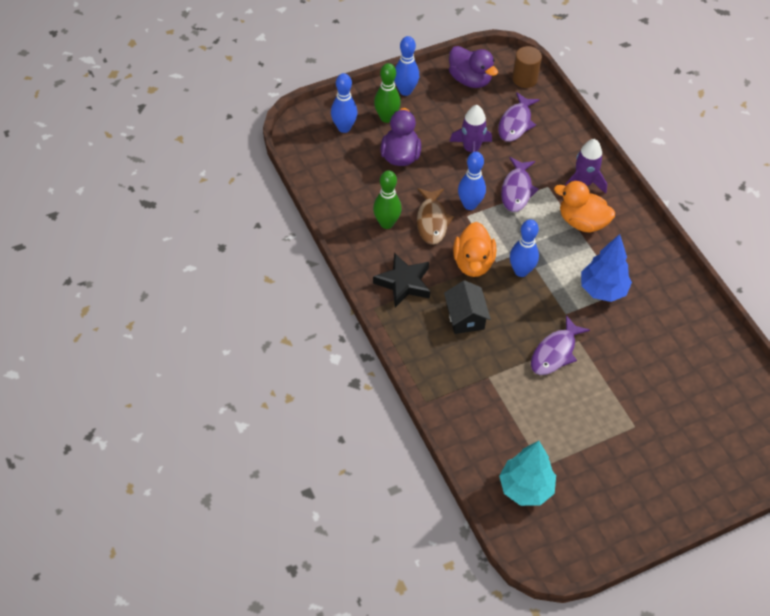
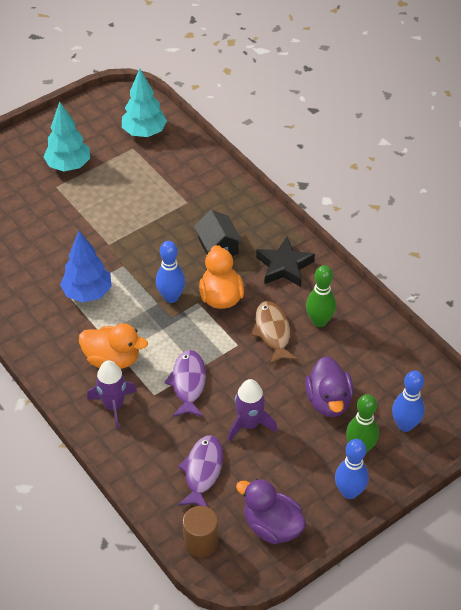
camera: 170 degrees right, 5 degrees down
(470, 205) = (237, 357): blue bowling pin -> none
(555, 352) = (130, 231): purple fish -> none
(620, 454) = (69, 165): none -> turquoise tree

